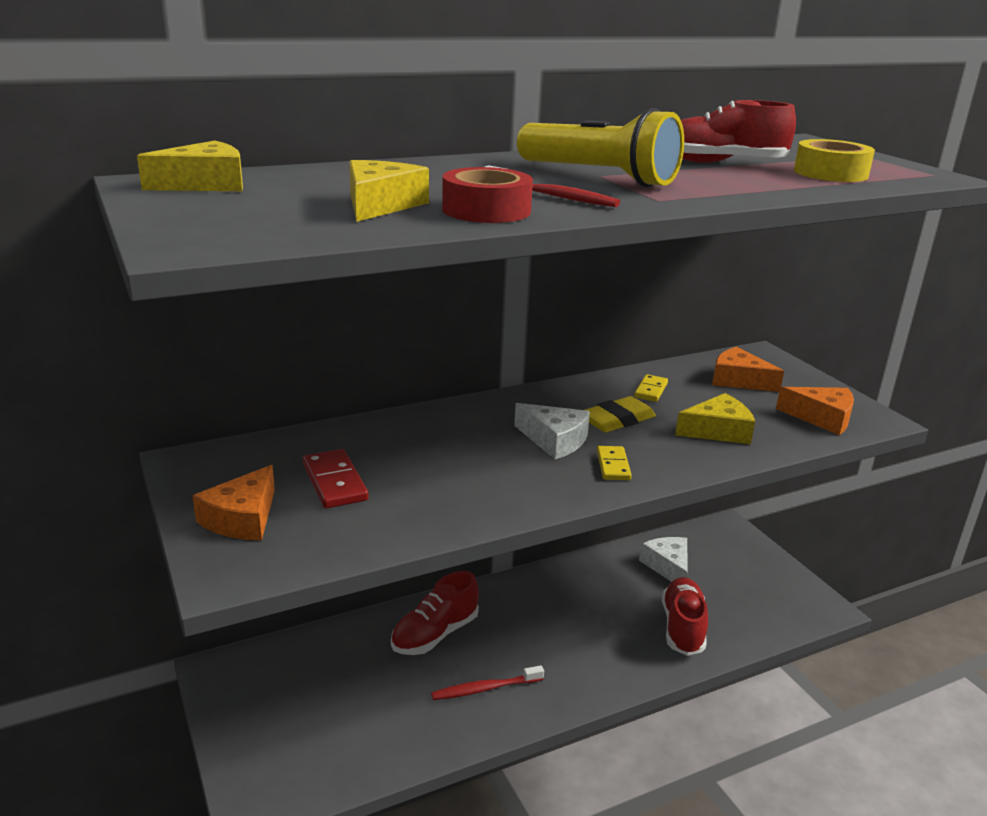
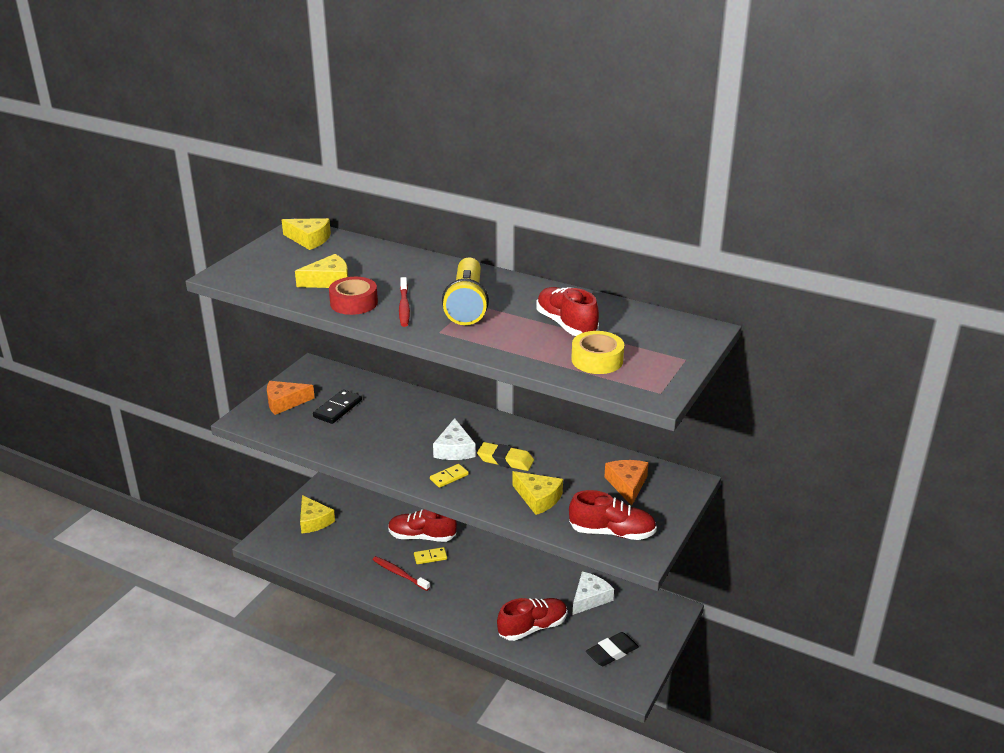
camera: 55 degrees right, 5 degrees up
(278, 720) = (314, 521): none -> yellow cheese
(335, 482) = (338, 409): red domino -> black domino
(651, 390) = (563, 458): yellow domino -> yellow domino (430, 557)
(763, 593) = (612, 652): none -> black eraser
(822, 418) = (612, 532): orange cheese -> red shoe

